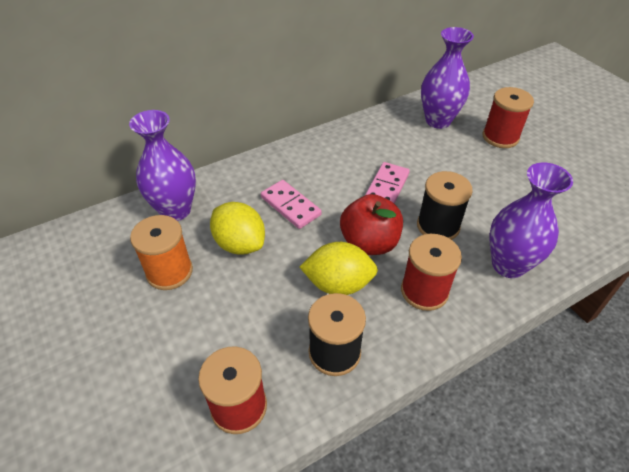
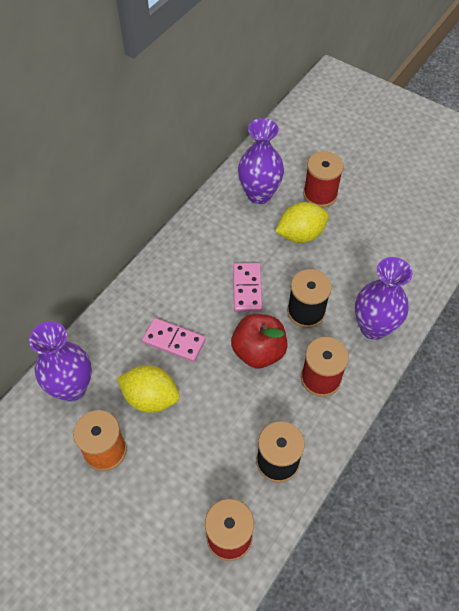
camera: 25 degrees left, 10 degrees up
(338, 284) = (252, 401): yellow lemon -> yellow lemon (300, 234)

